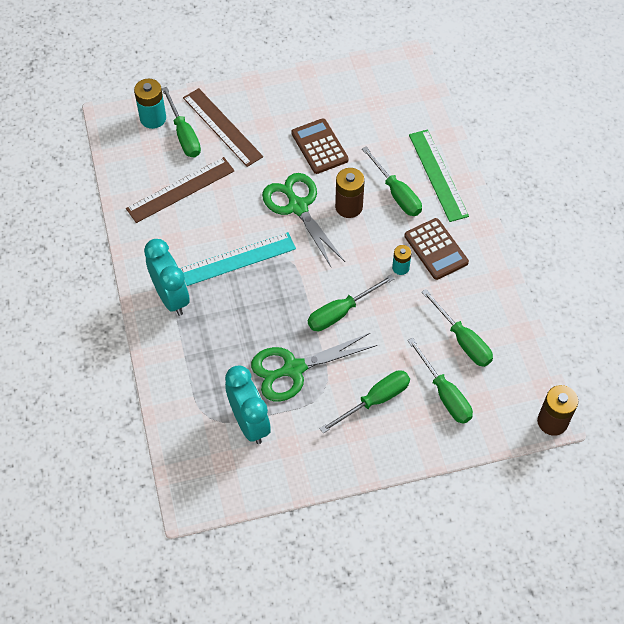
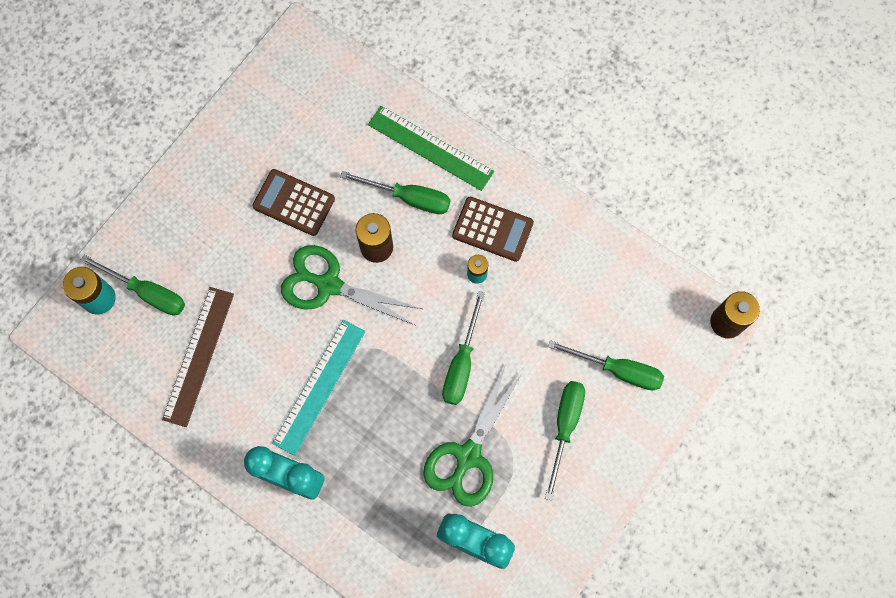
camera: 40 degrees left, 15 degrees up
(222, 127) = (179, 254): brown ruler -> none
(462, 340) = (590, 304): green screwdriver -> none

